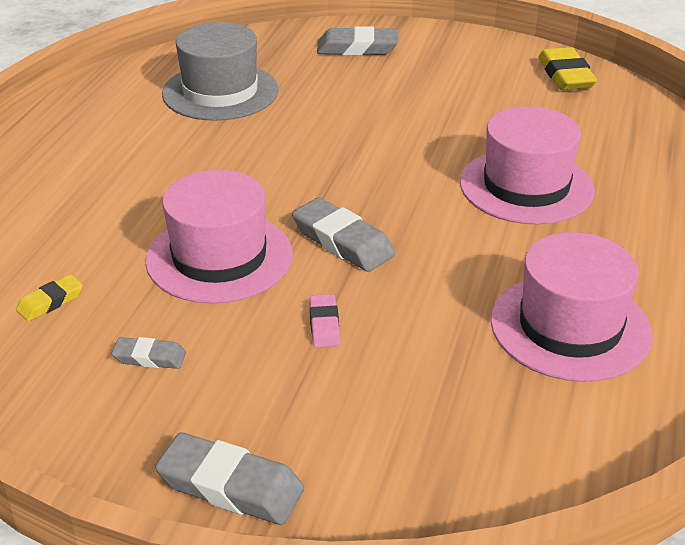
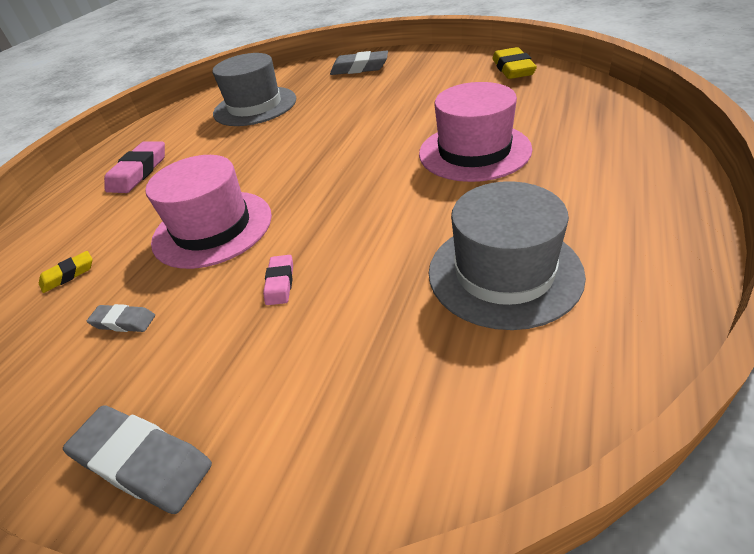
camera: 10 degrees right, 5 degrees up
(85, 175) = (139, 172): none -> pink eraser
(342, 241) = (314, 208): grey eraser -> none
(570, 327) = (504, 272): pink hat -> grey hat

